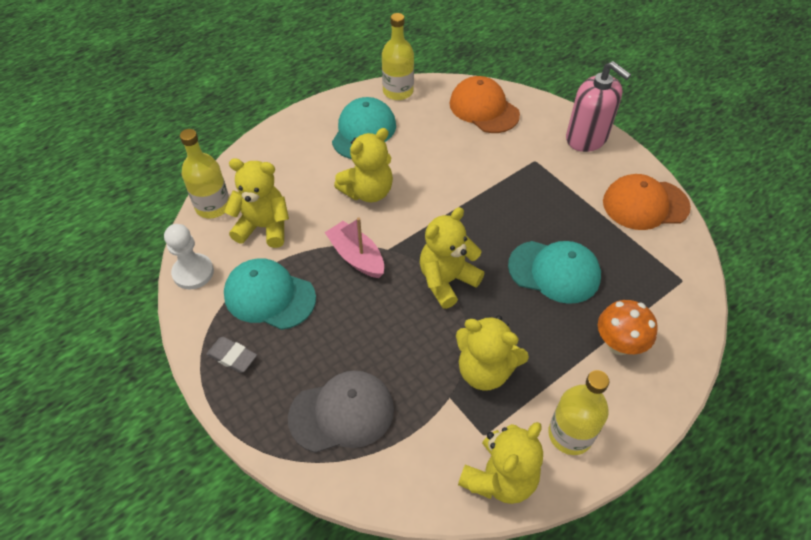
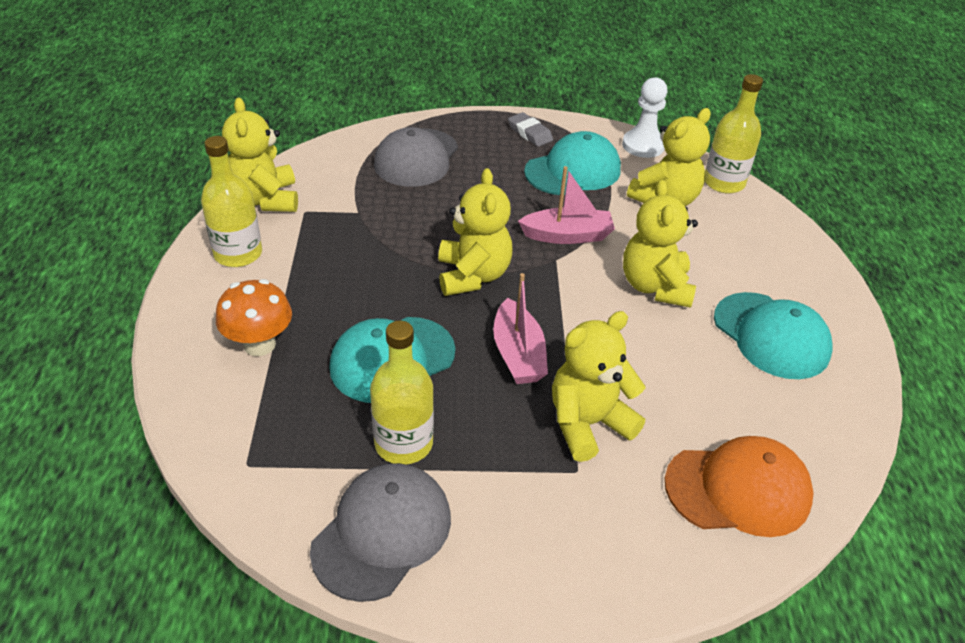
camera: 125 degrees right, 10 degrees down
(232, 357) = (530, 133): grey eraser -> grey eraser turned 75 degrees clockwise
(398, 91) = (846, 415): yellow bottle -> yellow bottle (403, 443)
(485, 370) = (354, 243): yellow teddy bear -> yellow teddy bear (588, 424)
(488, 220) = (518, 354): none -> pink boat
(586, 138) = (570, 575): pink soap dispenser -> none
(645, 204) = (382, 533): orange cap -> grey cap

